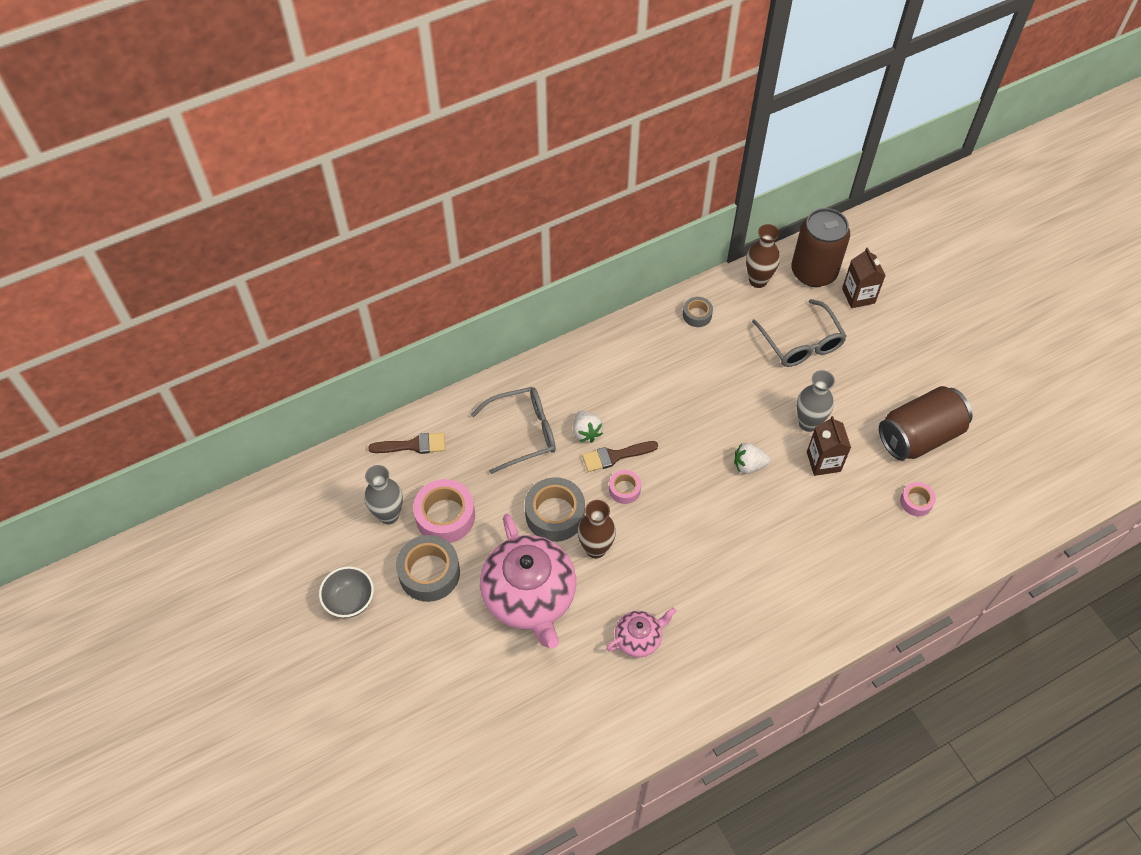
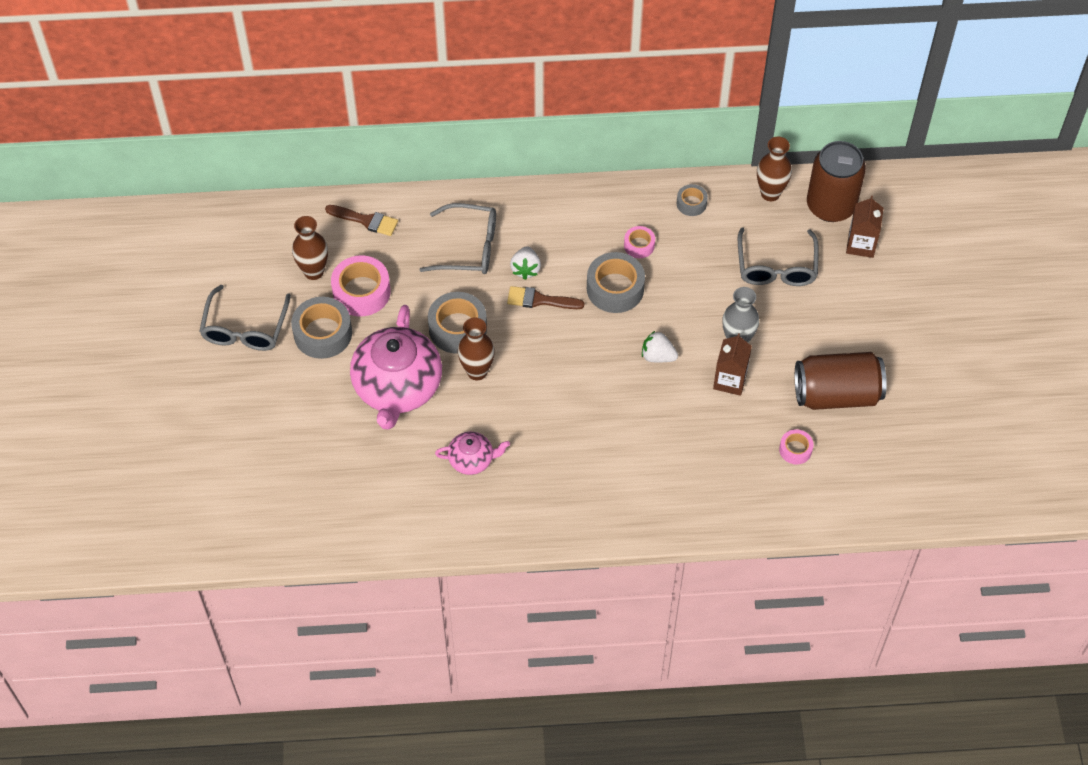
camera: 25 degrees right, 0 degrees up
(350, 600) = (245, 329): grey bowl -> grey glasses
(388, 515) = (314, 271): grey vase -> brown vase
(624, 489) = (531, 332): pink tape -> pink tape (639, 245)
(675, 418) = (615, 288): none -> grey tape

